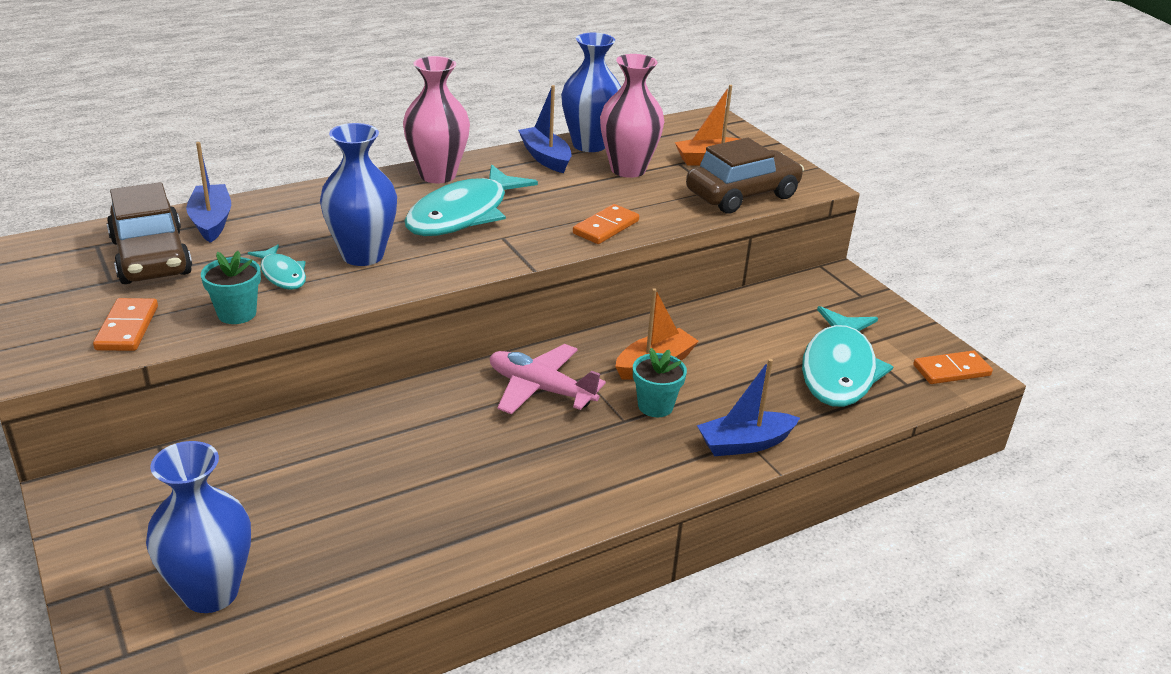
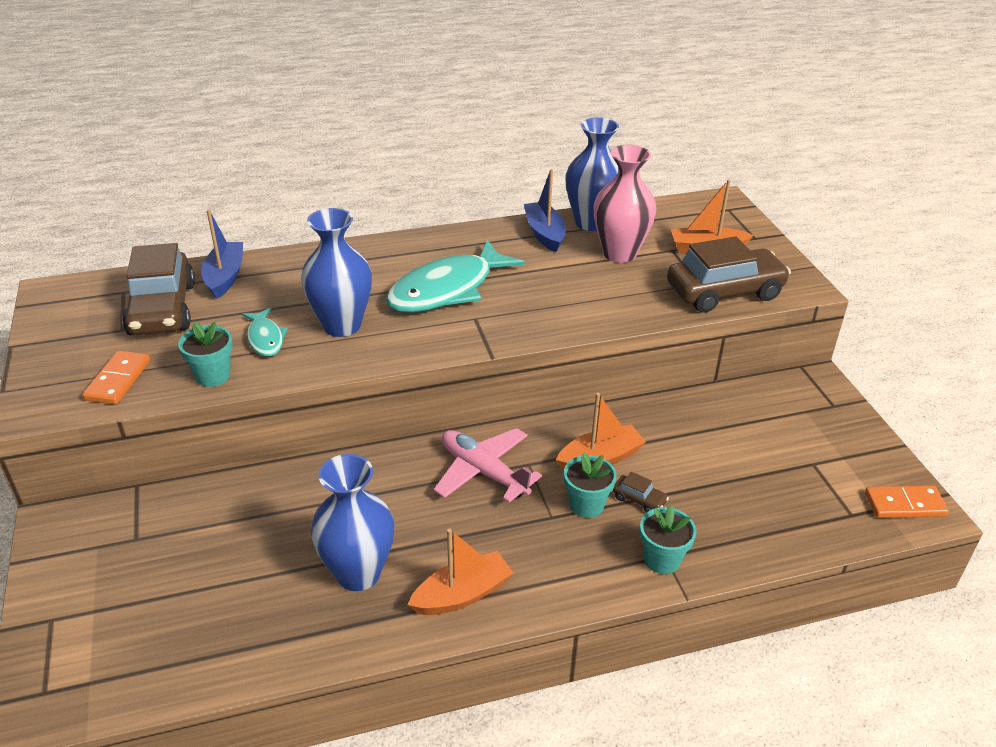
camera: 15 degrees right, 5 degrees up
(211, 592) = (131, 642): blue vase -> blue vase (358, 573)
(437, 175) = (438, 245): pink vase -> none
(557, 499) = (462, 594): none -> orange boat
(606, 227) = (576, 317): orange domino -> none
(705, 395) = (639, 499): none -> brown car
(745, 444) = (662, 560): blue boat -> turquoise flower pot
(839, 369) = (784, 488): turquoise fish -> none

